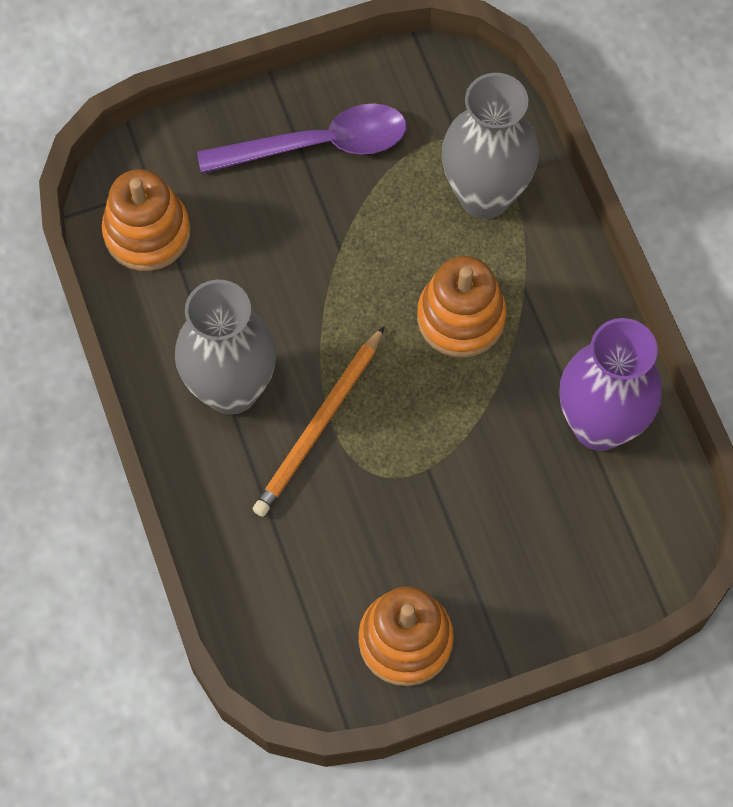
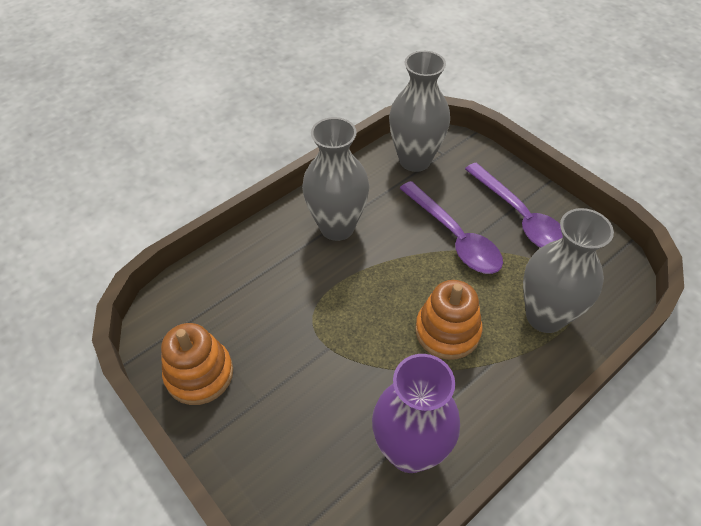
camera: 70 degrees right, 15 degrees down
(147, 232) = (415, 160): orange stacking toy -> grey vase
(316, 243) = (454, 237): none -> purple spoon
(319, 425) = (333, 277): orange pencil -> none

